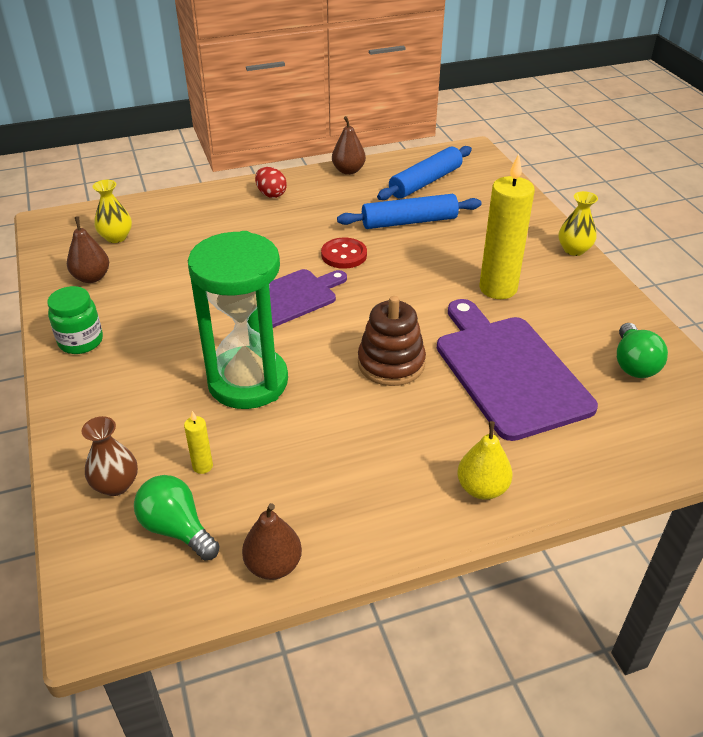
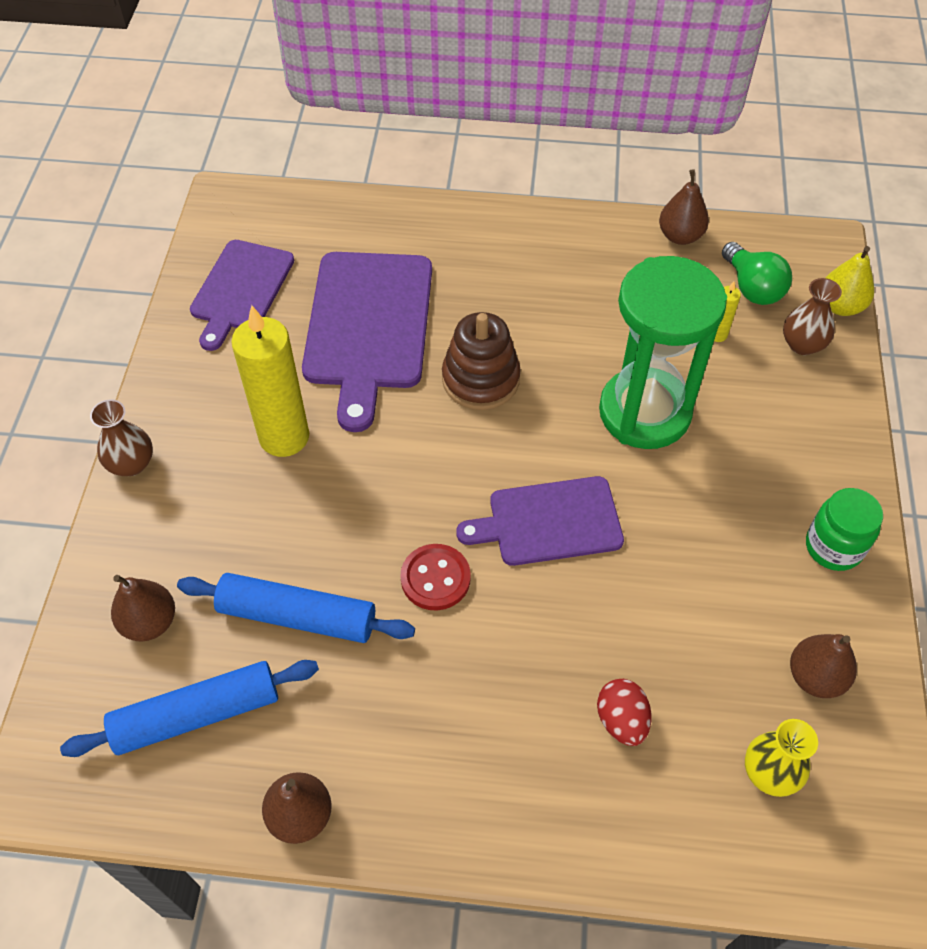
camera: 155 degrees left, 15 degrees up
(271, 194) = (473, 795): red egg -> red egg (621, 720)
(482, 488) = (481, 233): yellow pear -> yellow pear (840, 306)
(483, 200) = (149, 622): none -> brown pear
(574, 250) = (131, 464): yellow vase -> brown vase
(633, 364) = (241, 290): green light bulb -> purple cutting board

